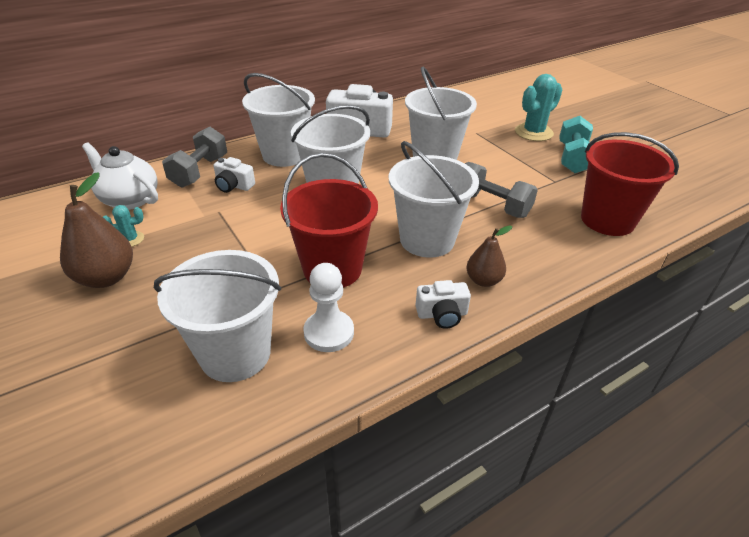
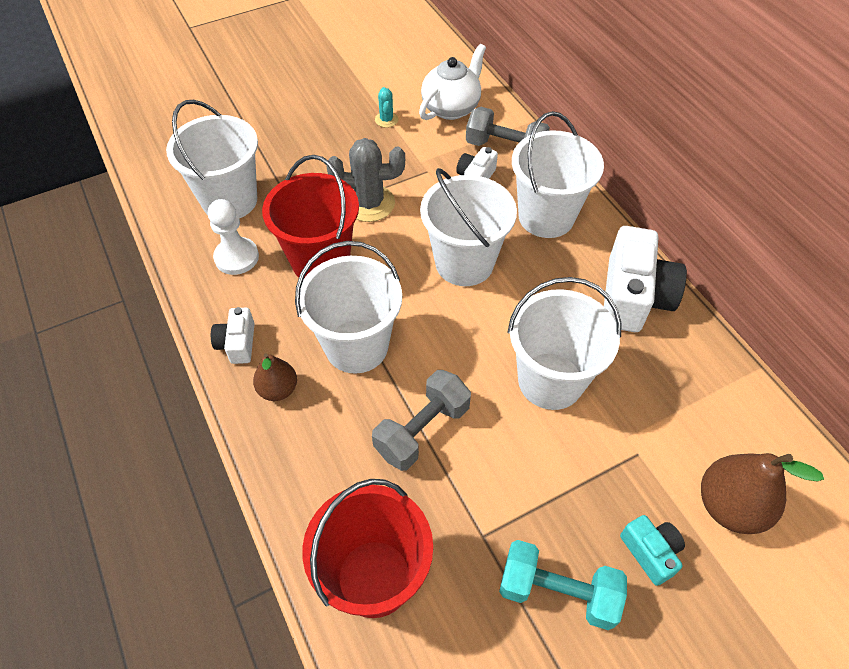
camera: 95 degrees right, 15 degrees up
(106, 277) = (335, 116): brown pear -> brown pear (730, 506)
(257, 243) = (369, 203): none -> grey cactus
(533, 132) = (650, 552): turquoise cactus -> turquoise camera

